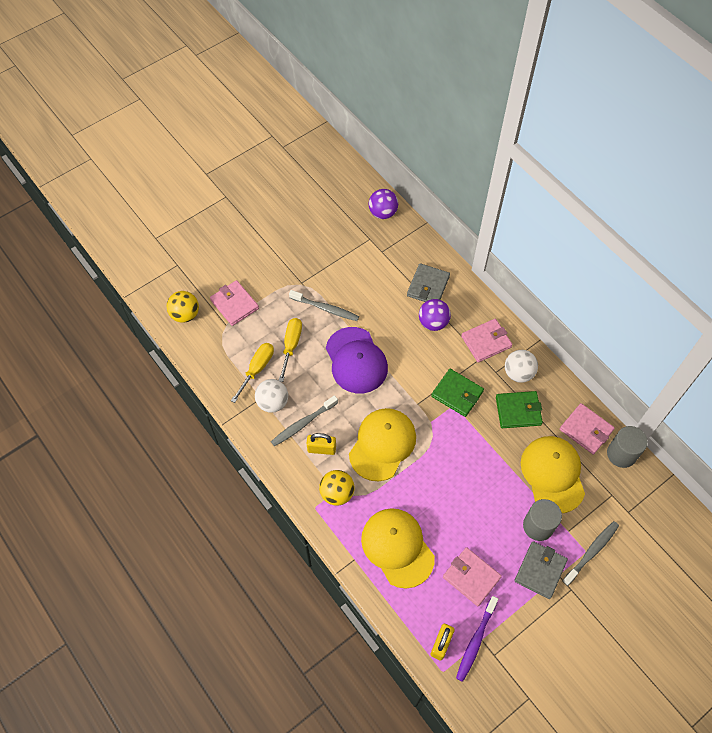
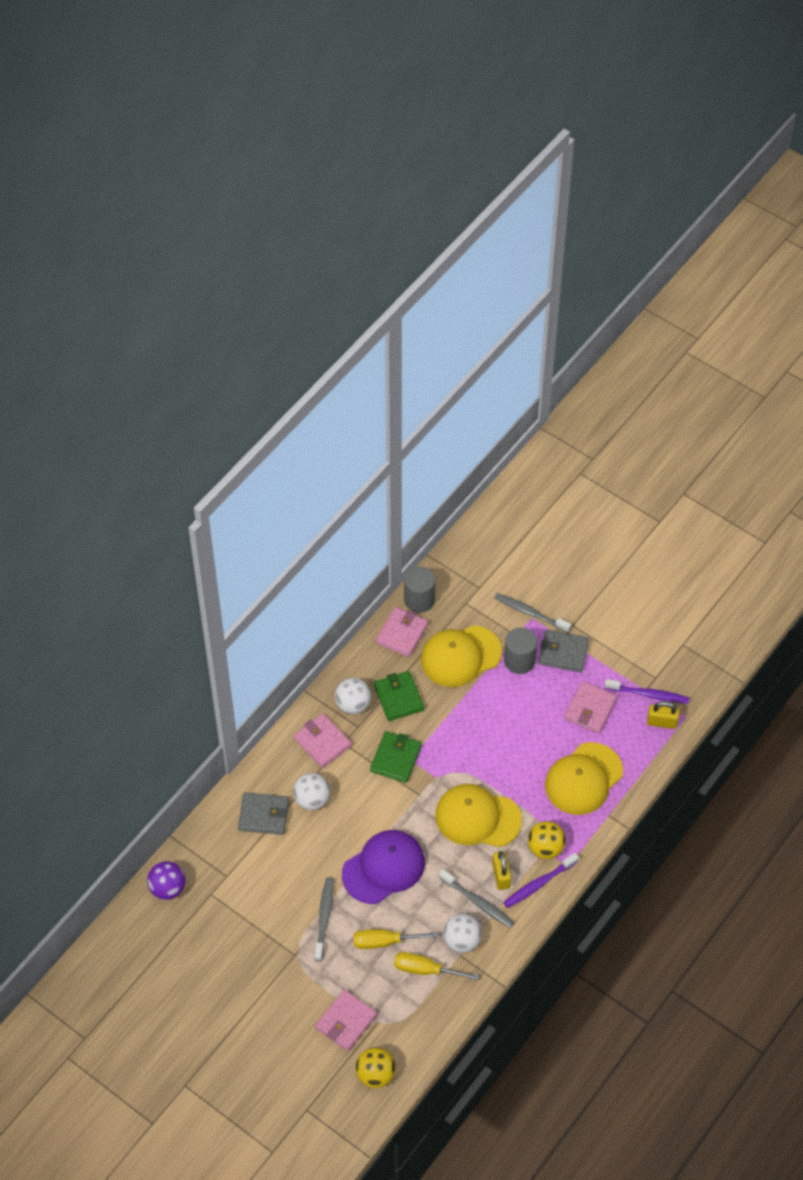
camera: 105 degrees left, 5 degrees down
(304, 477) = (538, 884): none -> purple toothbrush
(433, 322) = (312, 800): purple ball -> white ball

